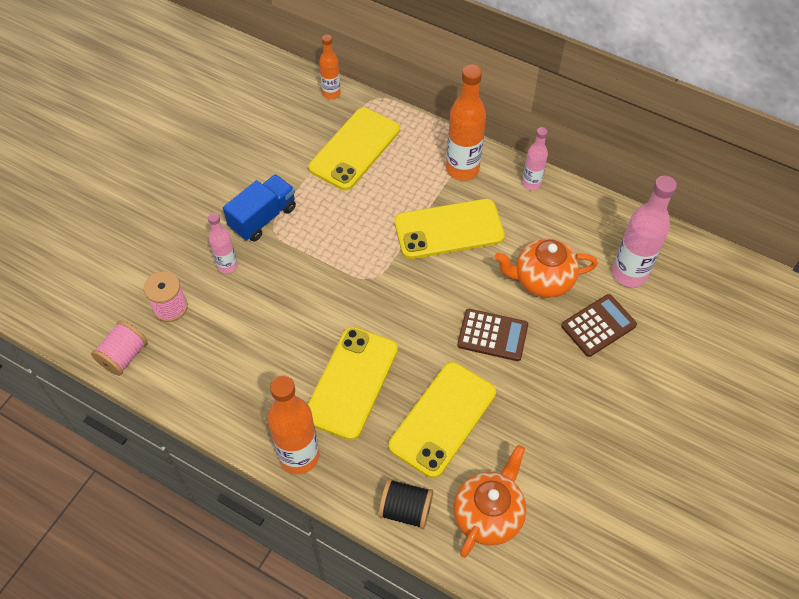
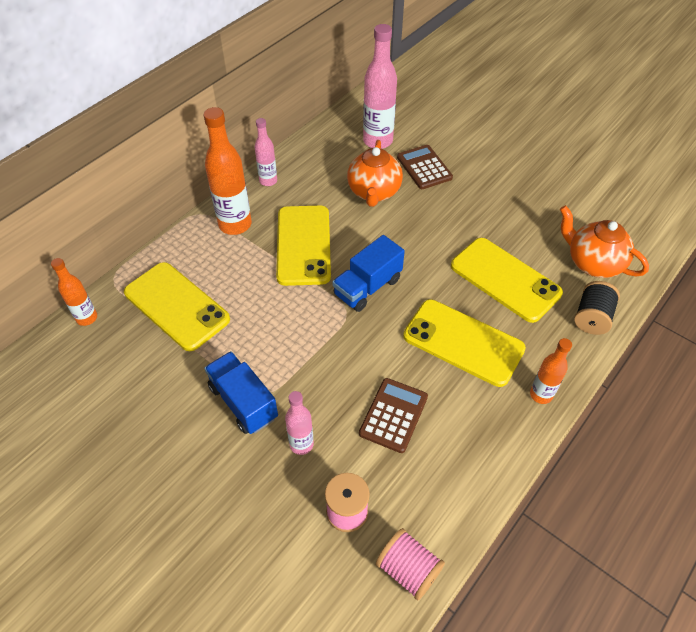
camera: 80 degrees left, 5 degrees down
(299, 456) = (541, 395): orange bottle -> orange bottle, size x0.58
(406, 291) = (367, 287): none -> blue truck
(492, 335) = (424, 233): brown calculator -> brown calculator (393, 415)

